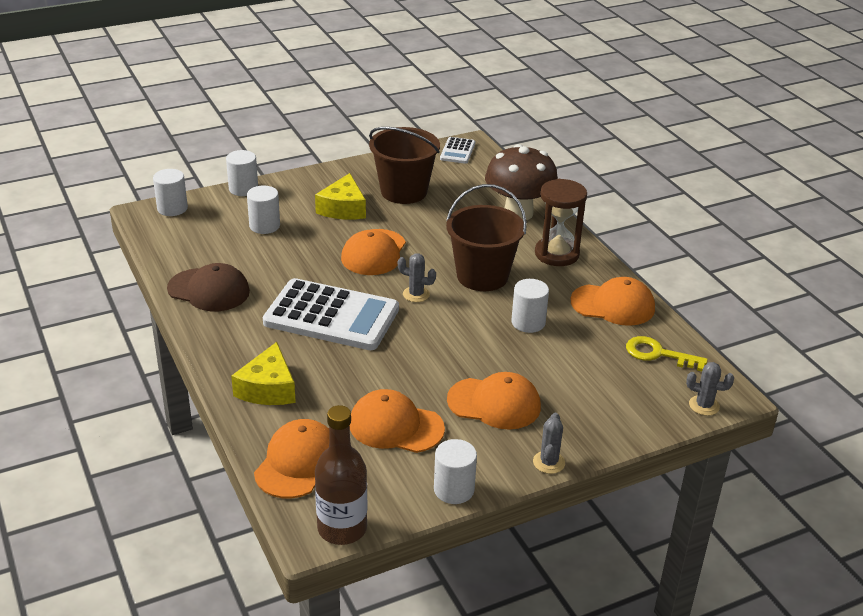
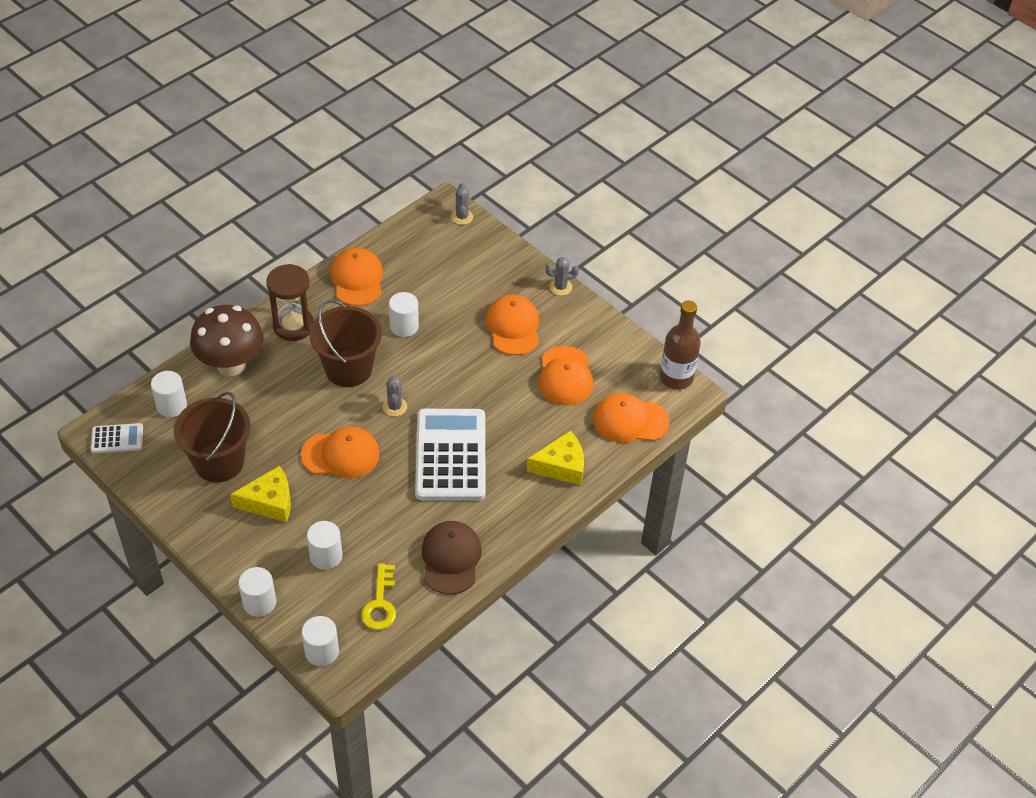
camera: 110 degrees left, 15 degrees up
(454, 490) = (611, 330): white cylinder -> white cylinder (171, 406)
(658, 354) = (412, 246): yellow key -> yellow key (380, 603)

